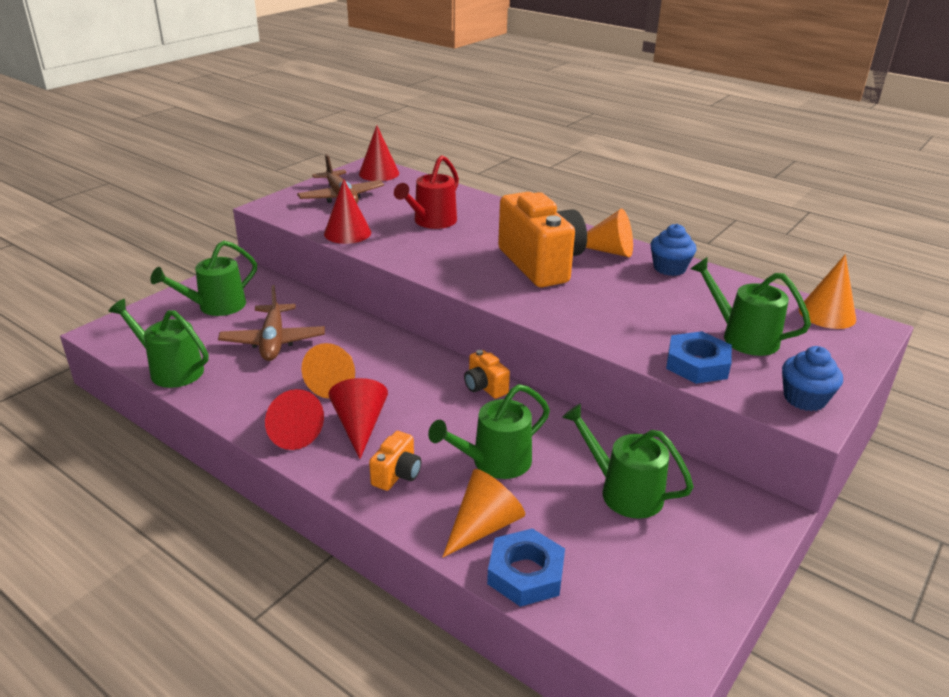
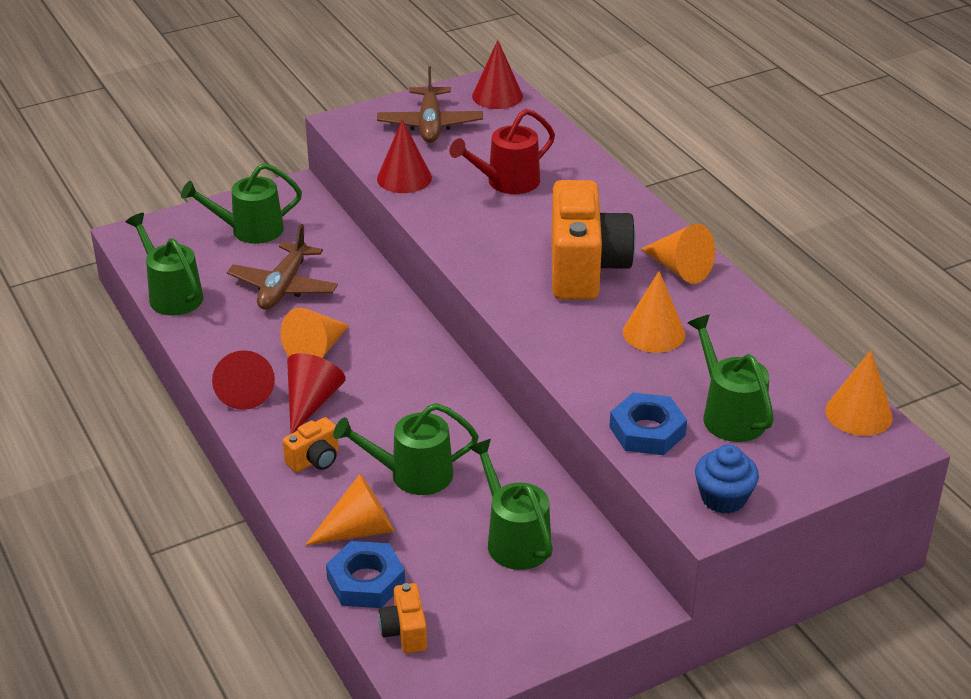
camera: 25 degrees right, 5 degrees up
(484, 387) = (460, 395): orange camera -> orange camera (404, 632)
(632, 295) = (654, 333): none -> orange cone
(669, 268) = (730, 309): blue cupcake -> none

